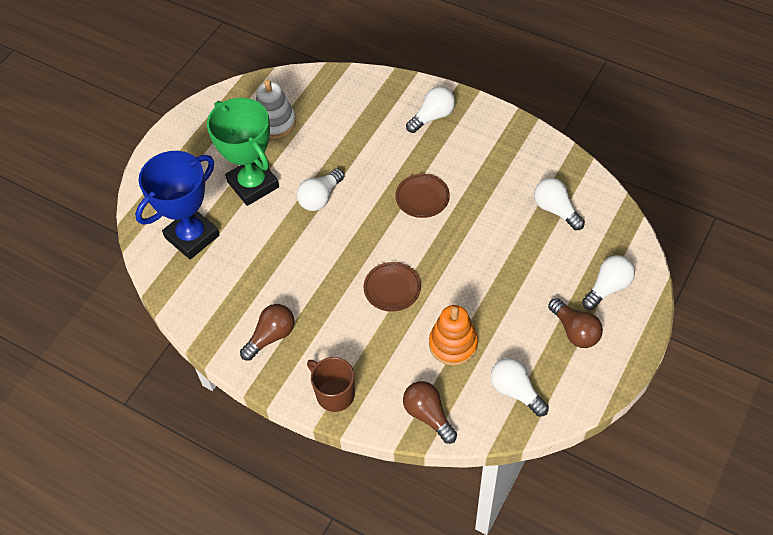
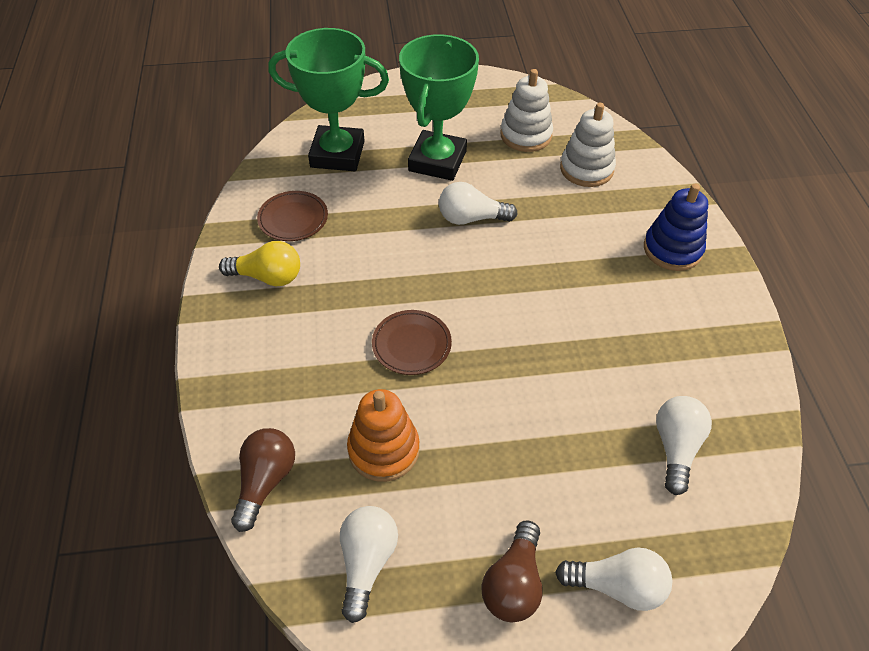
camera: 50 degrees right, 5 degrees down
(192, 236) = (337, 154): blue trophy -> green trophy
(271, 336) = (268, 277): brown light bulb -> yellow light bulb
(334, 112) = (586, 169): none -> white stacking toy
(334, 394) = (233, 372): brown mug -> none
(422, 197) = (557, 302): brown plate -> brown plate (293, 219)
(432, 117) = (672, 249): white light bulb -> blue stacking toy

